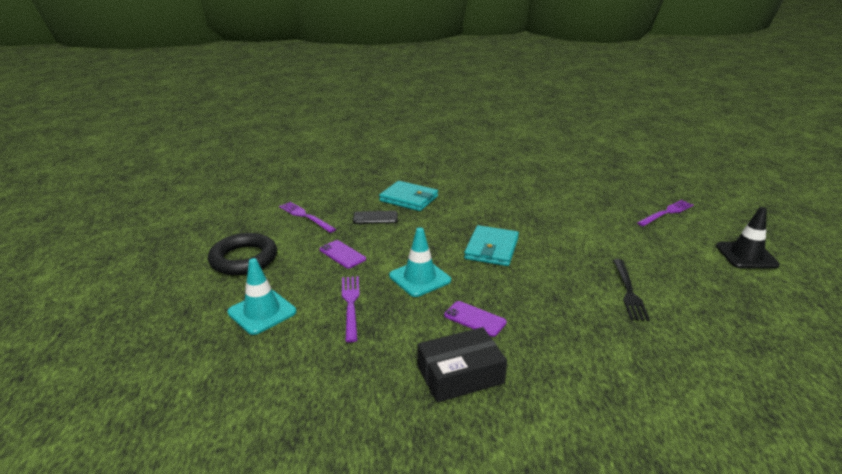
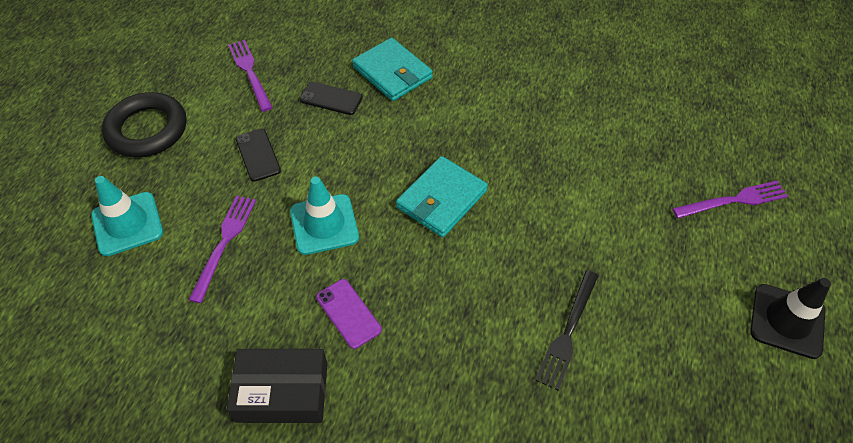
camera: 20 degrees right, 25 degrees up
(342, 254) = (258, 155): purple phone -> black phone

